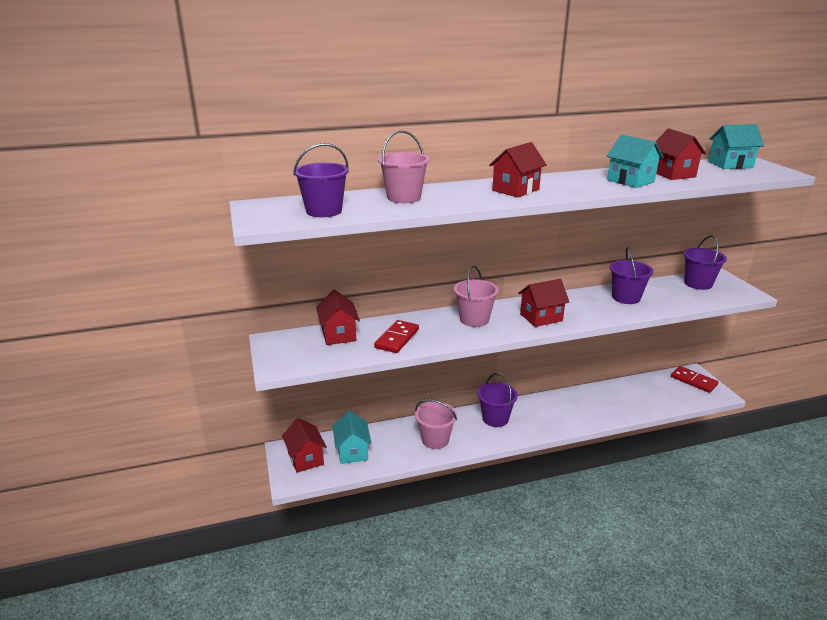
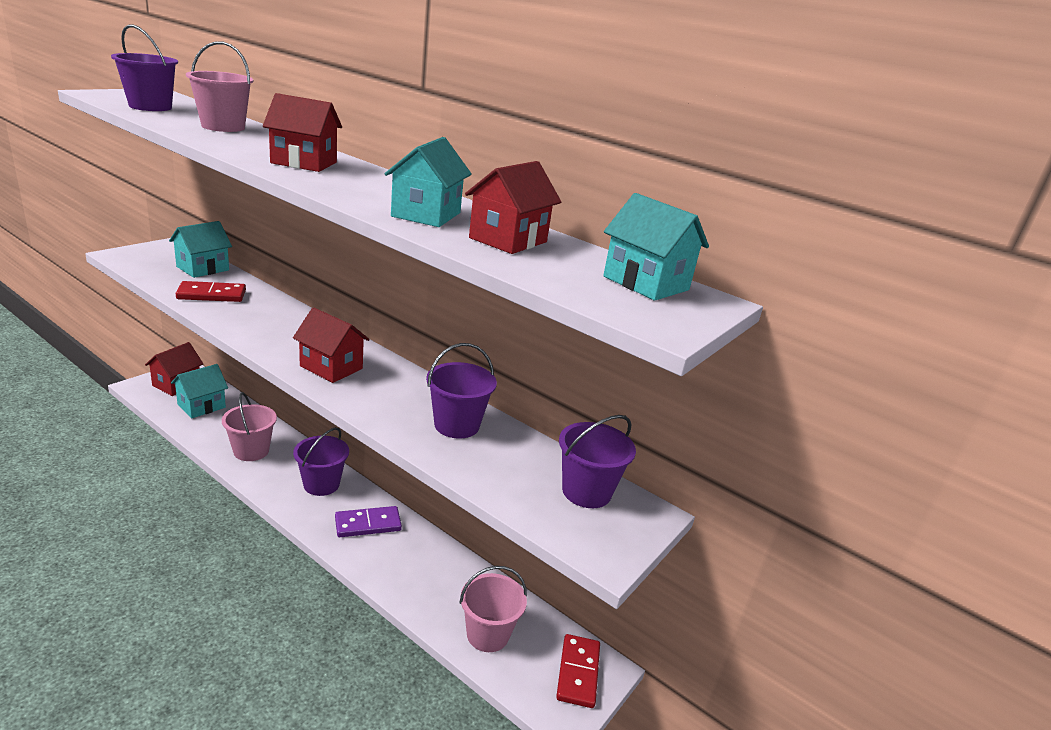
camera: 50 degrees right, 0 degrees up
(338, 334) = (203, 268): red house -> turquoise house
(474, 319) = (291, 328): pink bucket -> pink bucket (488, 634)
(548, 411) = (368, 524): none -> purple domino

